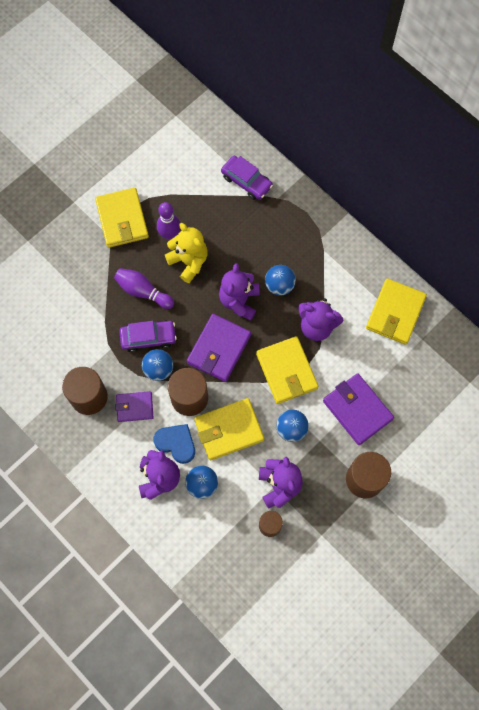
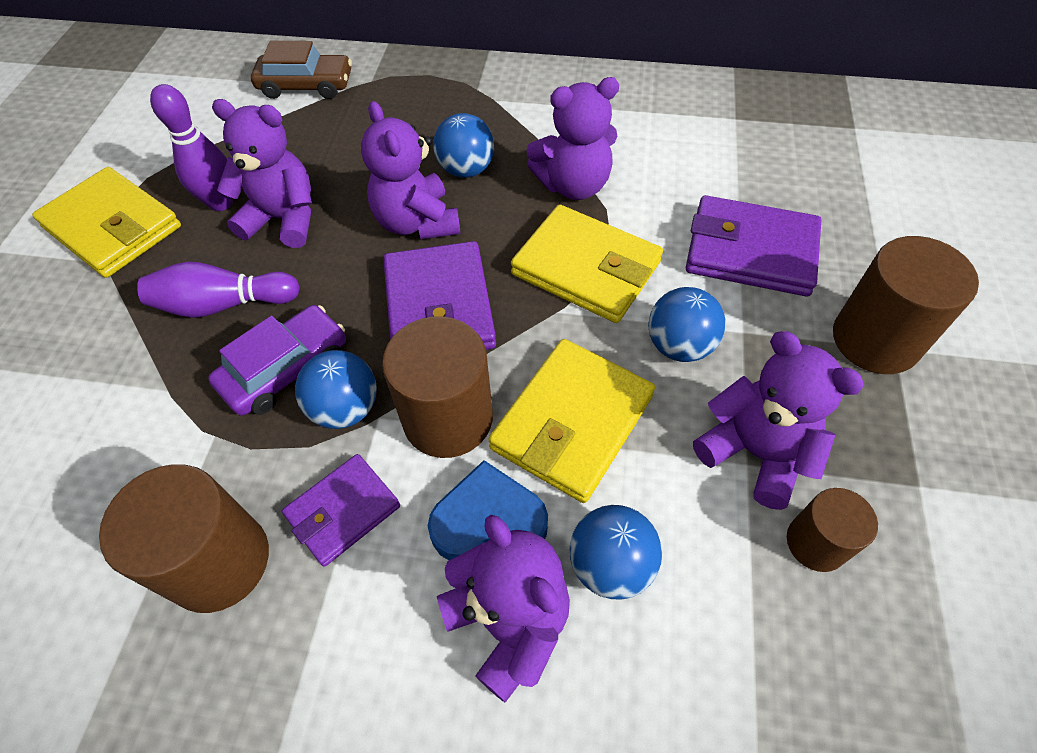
camera: 35 degrees left, 15 degrees down
(189, 262) = (283, 219): yellow teddy bear -> purple teddy bear
(246, 181) = (306, 86): purple car -> brown car
(395, 313) = (667, 111): yellow wallet -> none

